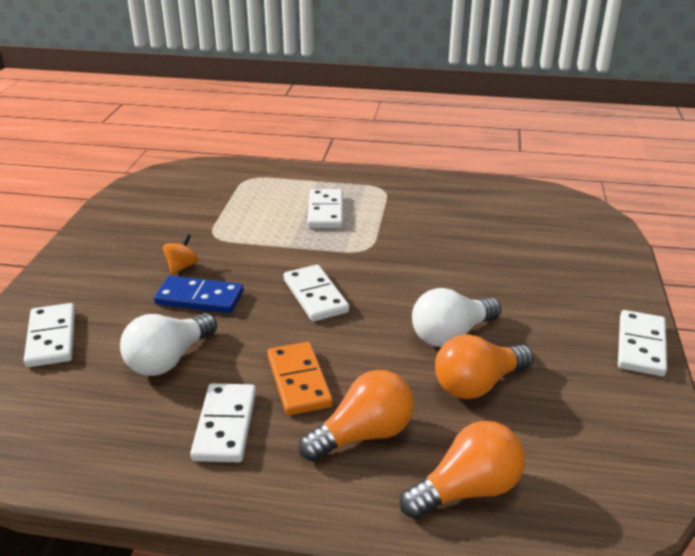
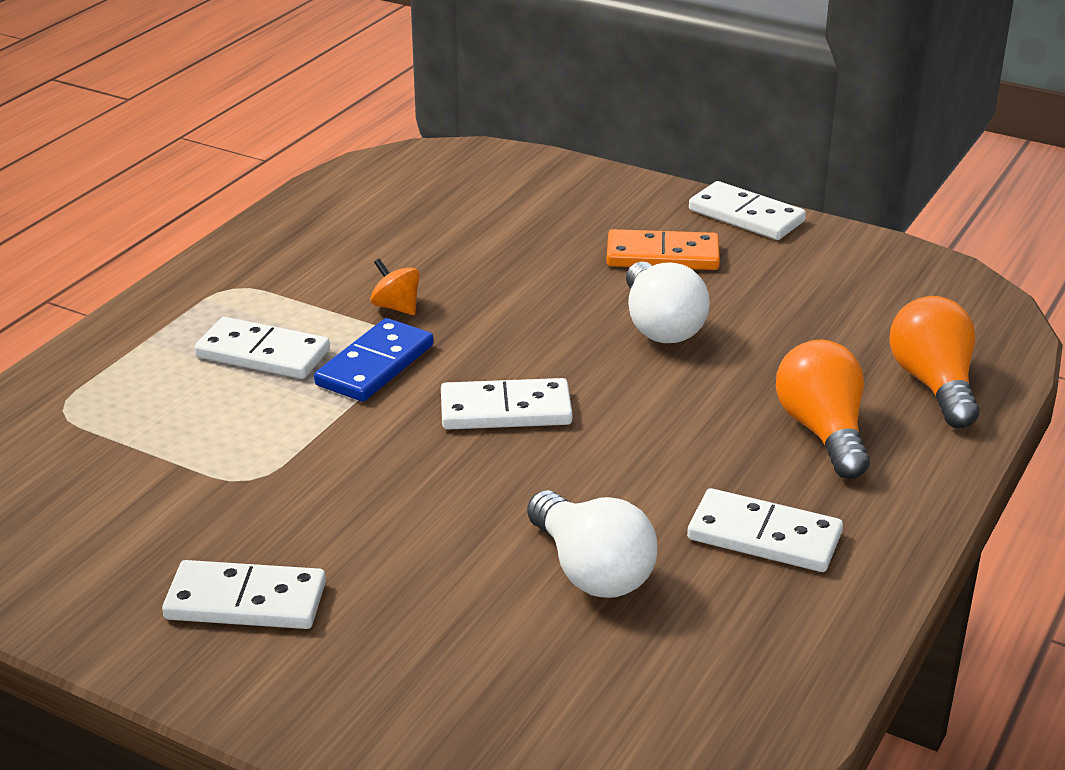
camera: 70 degrees left, 0 degrees up
(52, 338) = (460, 696): white domino -> white domino (246, 601)
(182, 267) = (328, 527): orange spinning top -> orange spinning top (396, 307)
(199, 298) = (440, 520): blue domino -> blue domino (375, 365)
(299, 381) = (699, 460): orange domino -> orange domino (662, 255)
(477, 384) = (765, 333): orange light bulb -> none

